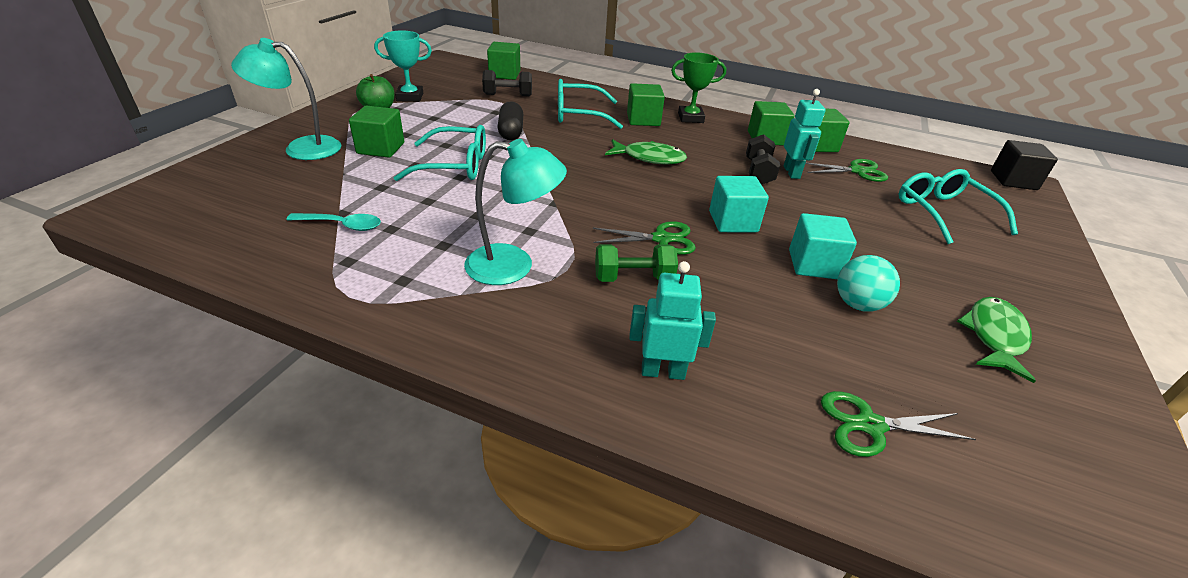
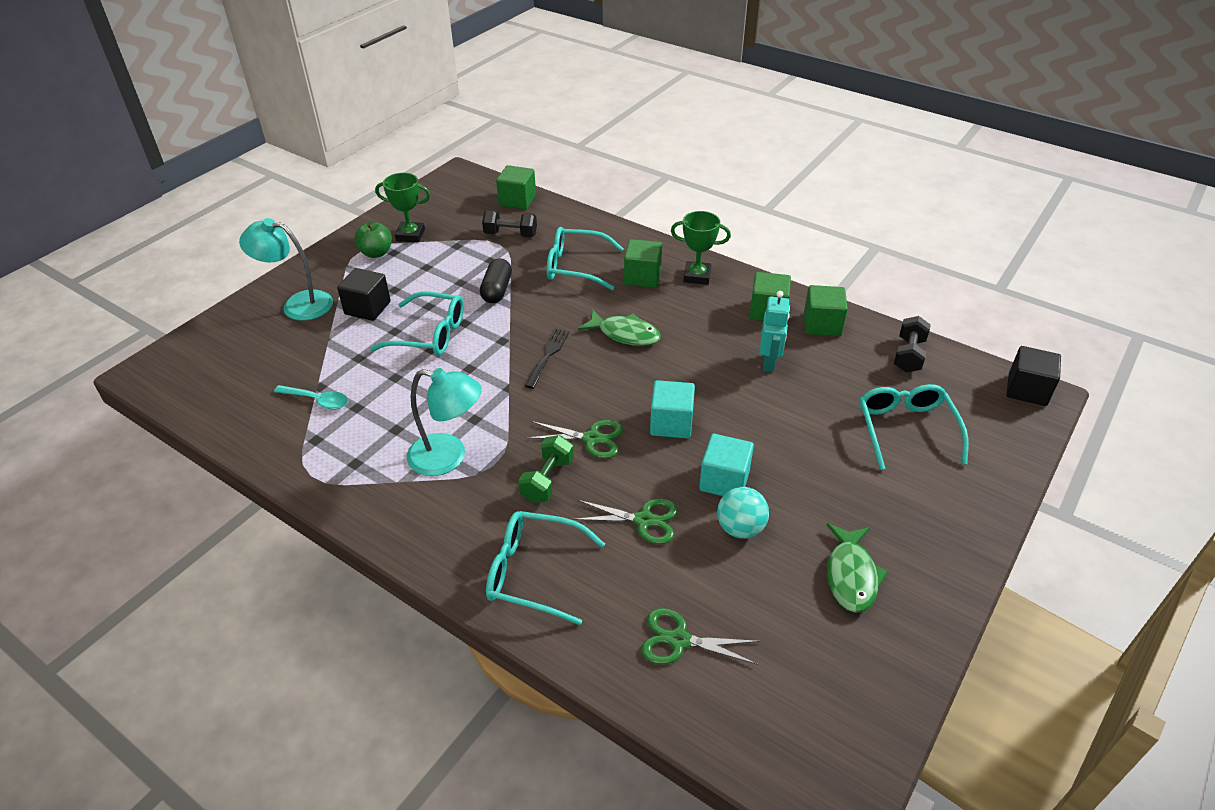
camera: 15 degrees right, 5 degrees up
(381, 148) = (367, 308): green cube -> black cube
(410, 97) = (410, 235): turquoise trophy -> green trophy
(583, 176) = (548, 356): none -> black fork
(633, 278) = (547, 480): green dumbbell -> green dumbbell turned 75 degrees counterclockwise
(663, 371) = (533, 572): turquoise robot -> turquoise glasses
(758, 172) = (732, 360): black dumbbell -> black dumbbell (908, 355)
(857, 171) = (845, 365): green scissors -> green scissors (644, 520)
(994, 336) = (851, 575): green fish -> green fish turned 150 degrees clockwise

